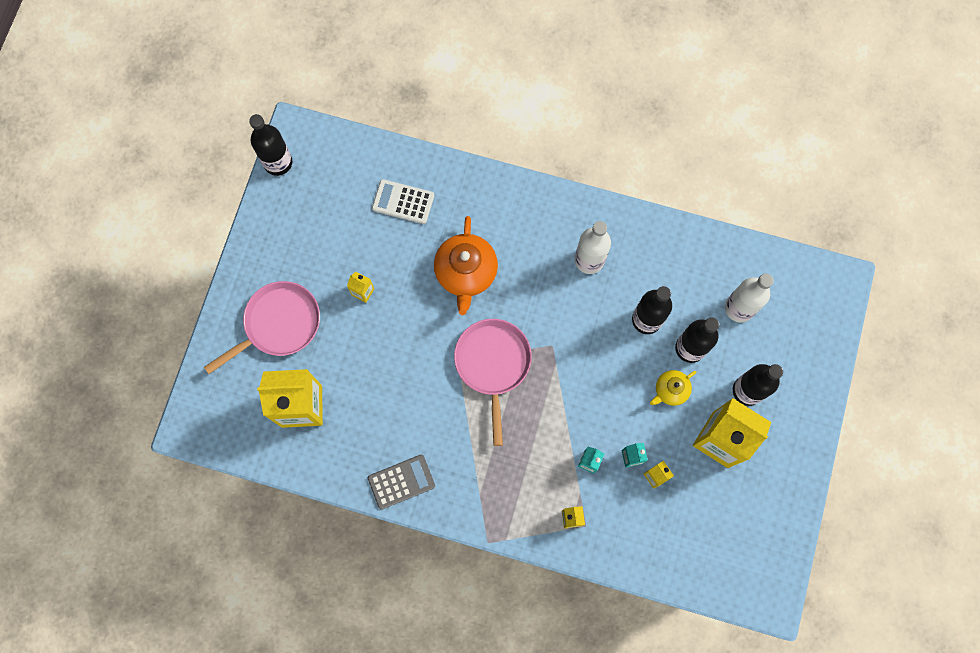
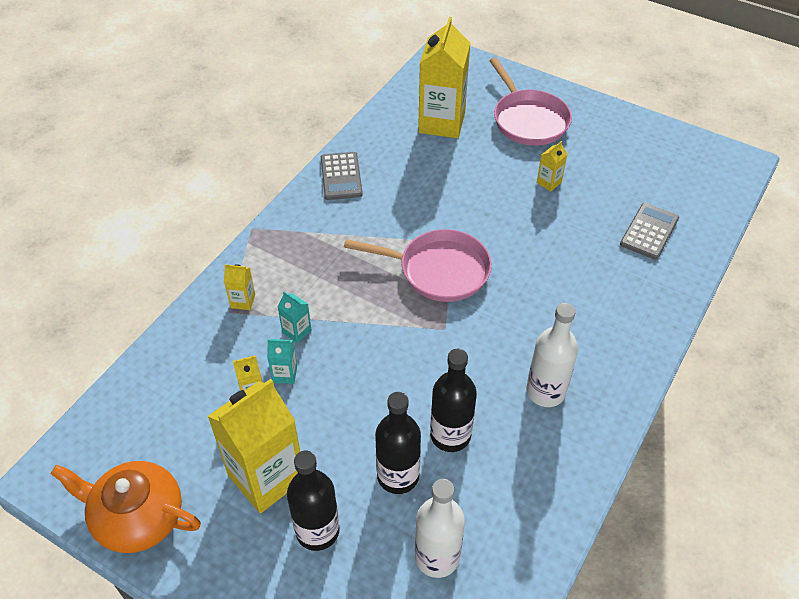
camera: 105 degrees right, 25 degrees down
(278, 162) = (706, 144): black bottle -> none
(403, 202) = (649, 231): white calculator -> grey calculator
(466, 272) = (553, 268): orange teapot -> orange teapot (137, 517)
(670, 390) = (350, 437): yellow teapot -> none

